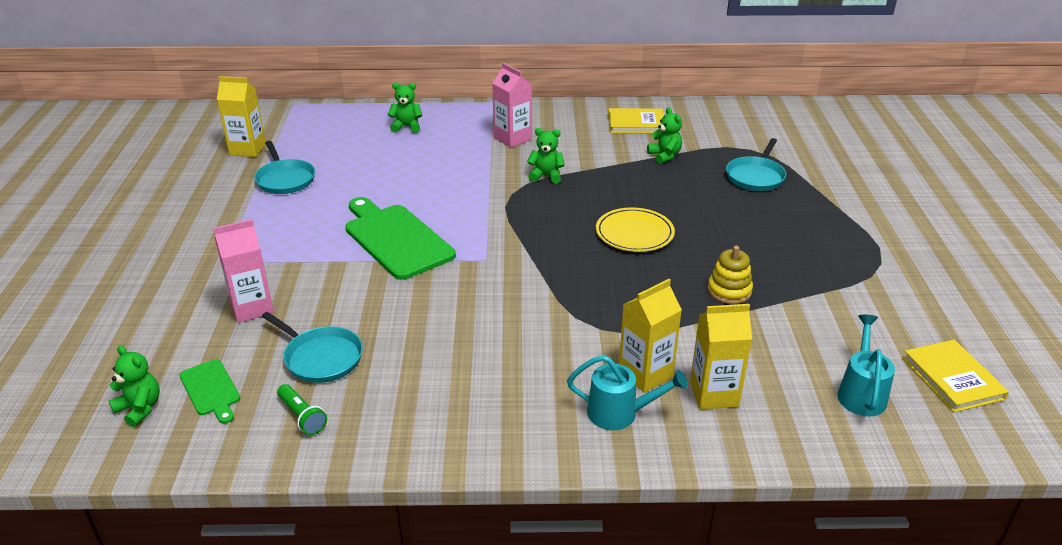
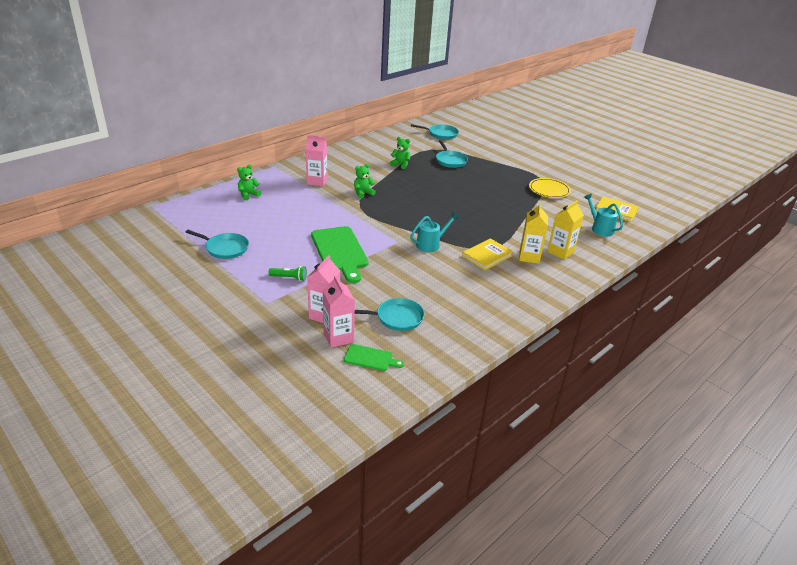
camera: 45 degrees left, 0 degrees up
(140, 408) = (351, 385): green teddy bear -> none
(222, 343) = (338, 337): none -> pink carton
(247, 149) = (169, 242): yellow carton -> none
(302, 416) = (431, 344): green flashlight -> green flashlight (289, 278)
(395, 239) = (340, 251): green cutting board -> green cutting board turned 120 degrees counterclockwise
(620, 414) = (543, 275): turquoise watering can -> turquoise watering can (431, 244)
(634, 233) = (441, 204): yellow plate -> yellow plate (549, 190)
(636, 124) = (365, 154): yellow book -> yellow book (487, 256)
(729, 291) = (509, 212): yellow stacking toy -> none
(806, 132) = (441, 134): none -> turquoise pan

